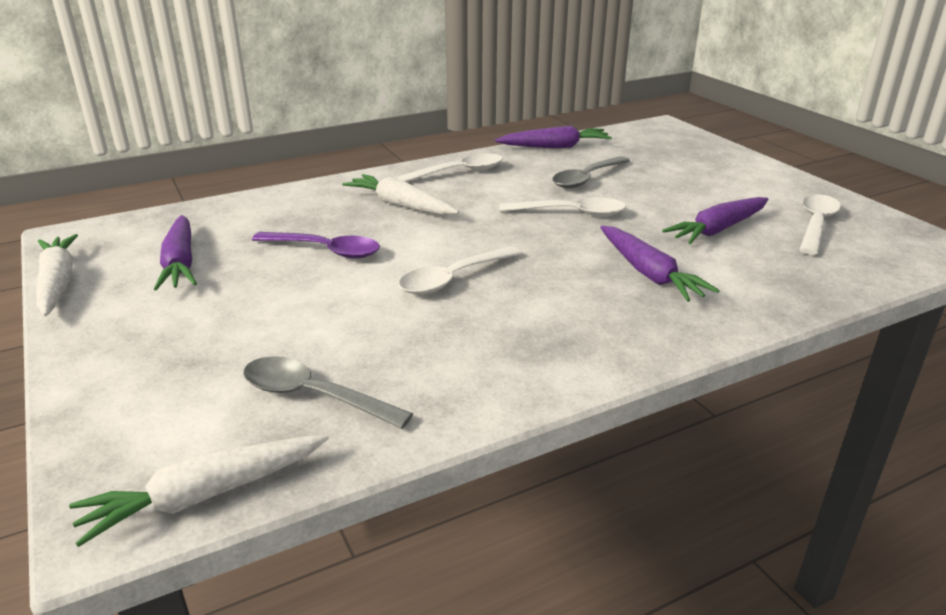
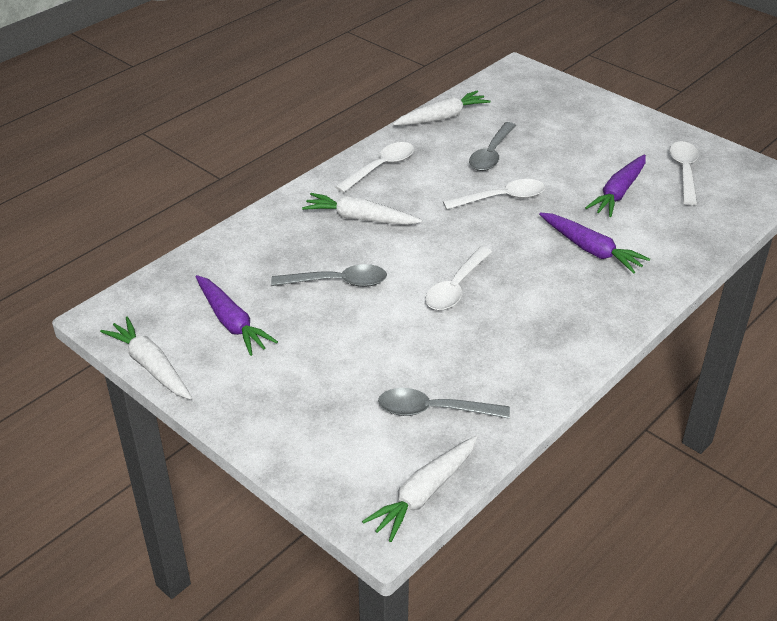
camera: 20 degrees left, 10 degrees up
(325, 250) = (337, 282): purple spoon -> grey spoon
(555, 147) = (442, 117): purple carrot -> white carrot

